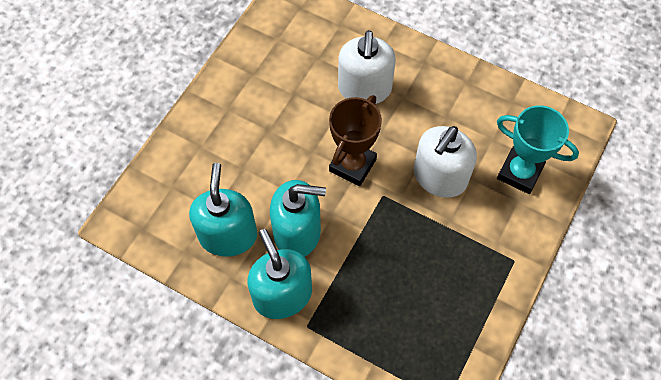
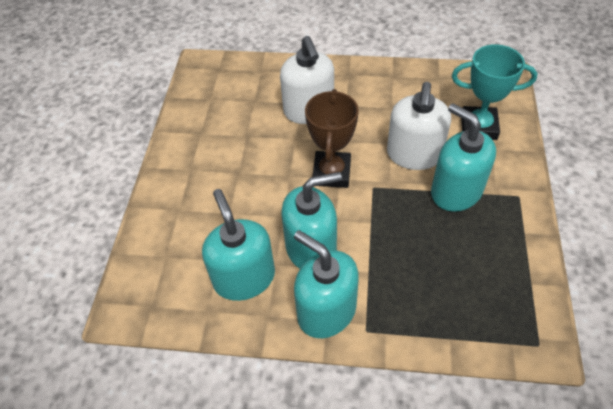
camera: 20 degrees left, 10 degrees down
(457, 231) = (456, 191): none -> turquoise soap dispenser

